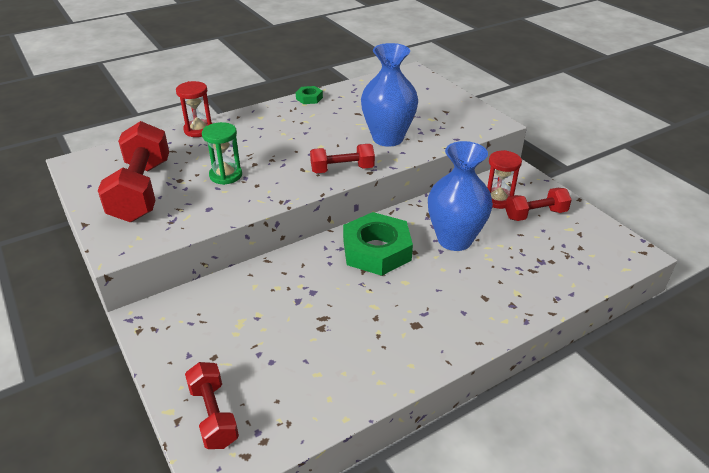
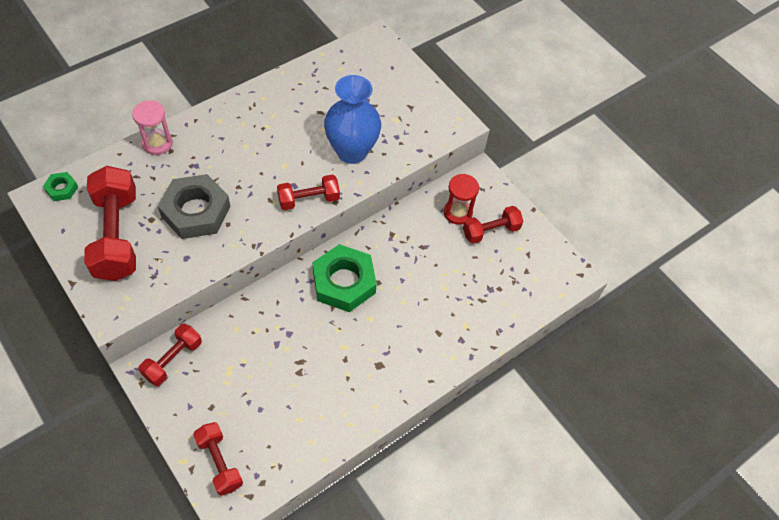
camera: 10 degrees left, 20 degrees up
(179, 310) = (173, 360): none -> red dumbbell
(198, 130) = (157, 143): red hourglass -> pink hourglass
(226, 175) = (196, 211): green hourglass -> grey nut
(309, 98) = (268, 87): green nut -> green nut (61, 189)
(454, 240) = (415, 266): blue vase -> none

